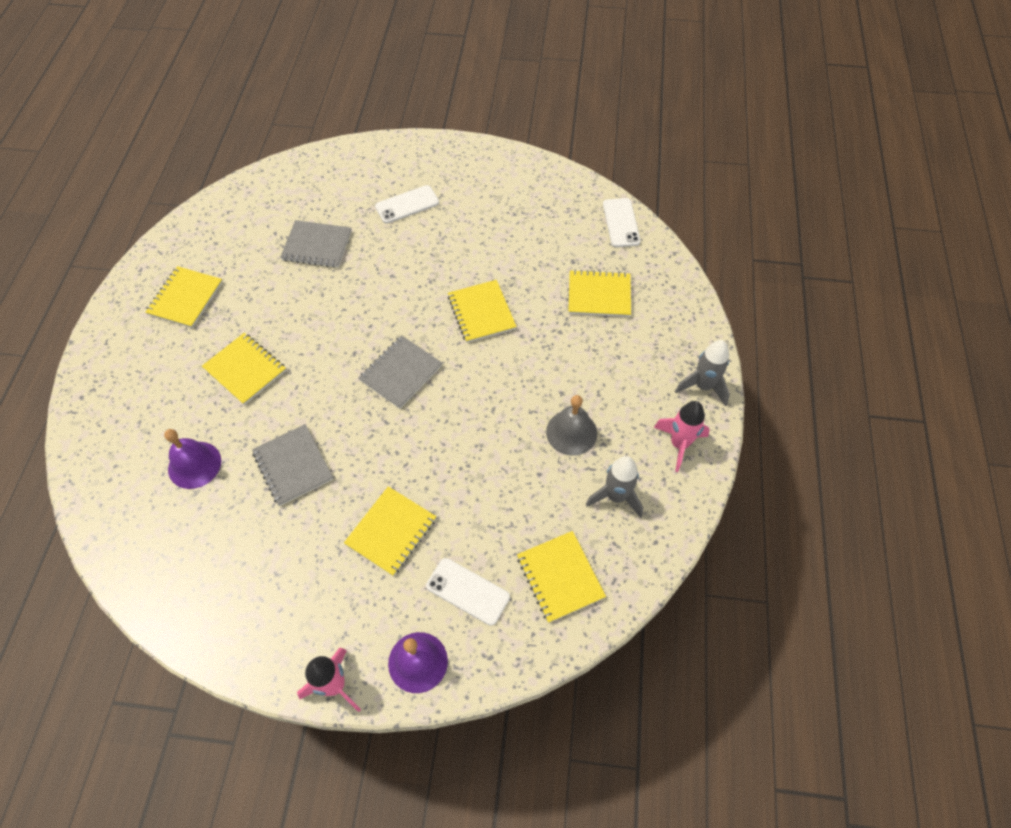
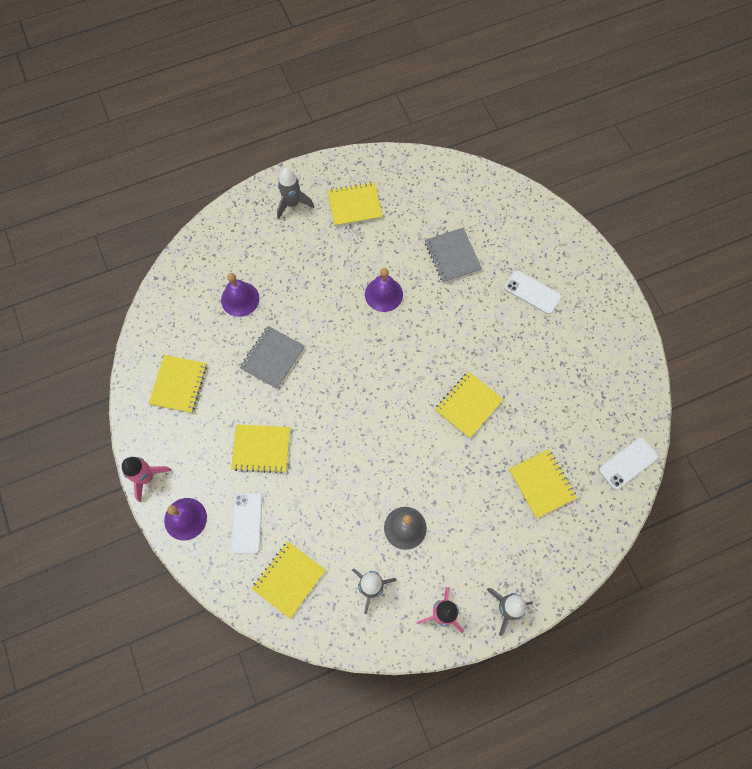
camera: 60 degrees right, 10 degrees up
(129, 354) = (292, 204): none -> grey rocket
(245, 369) = (324, 280): yellow notebook -> yellow notebook (179, 384)
(307, 323) = (383, 294): none -> purple bell
(400, 373) = (382, 381): grey notebook -> none

